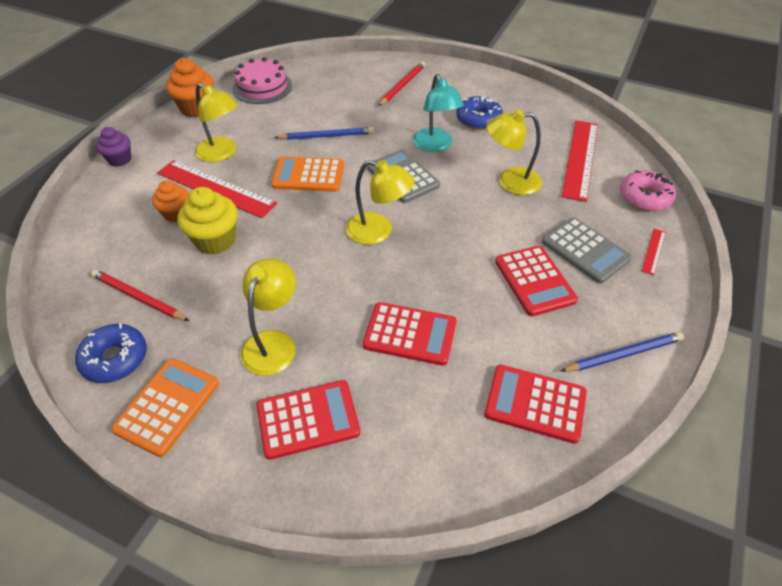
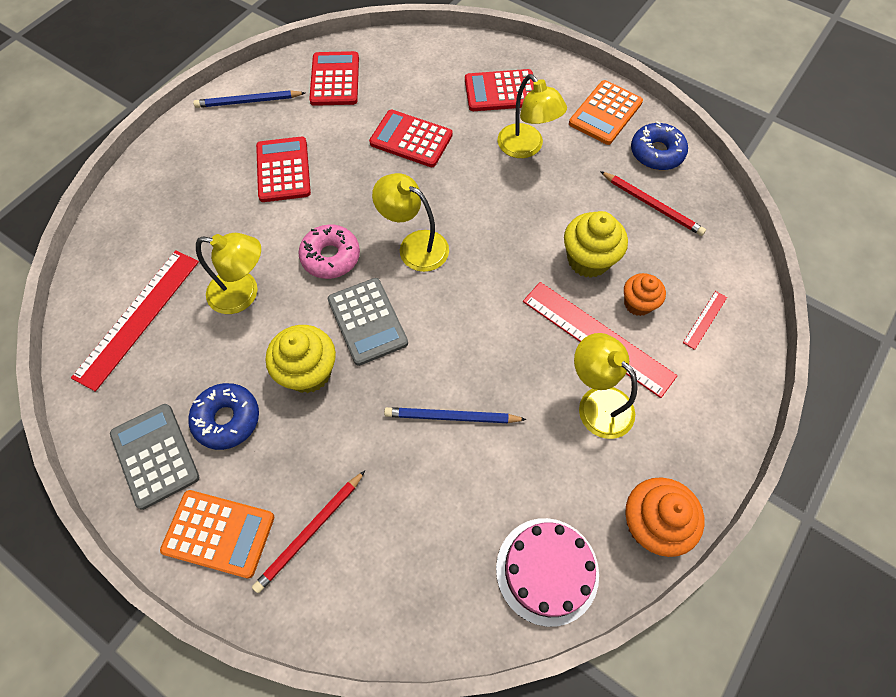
camera: 170 degrees left, 15 degrees up
(120, 159) = (735, 413): purple cupcake -> none
(273, 343) = (526, 148): yellow lamp -> yellow lamp turned 60 degrees counterclockwise
(308, 175) = (483, 342): orange calculator -> orange calculator (219, 533)
(435, 146) = (308, 372): turquoise lamp -> yellow cupcake
(535, 404) = (335, 79): red calculator -> red calculator turned 120 degrees counterclockwise
(585, 250) = (217, 193): grey calculator -> grey calculator (155, 455)
(644, 197) = (109, 247): pink donut -> pink donut (331, 257)
(653, 251) = (153, 183): red ruler -> red ruler (705, 320)

